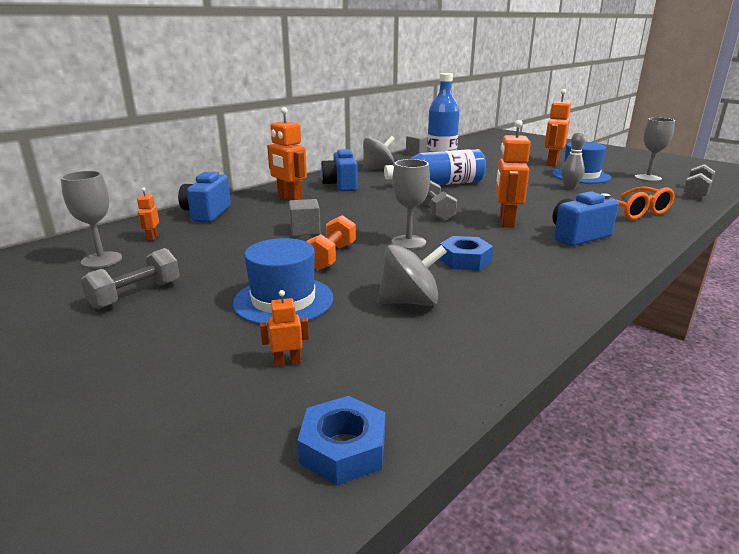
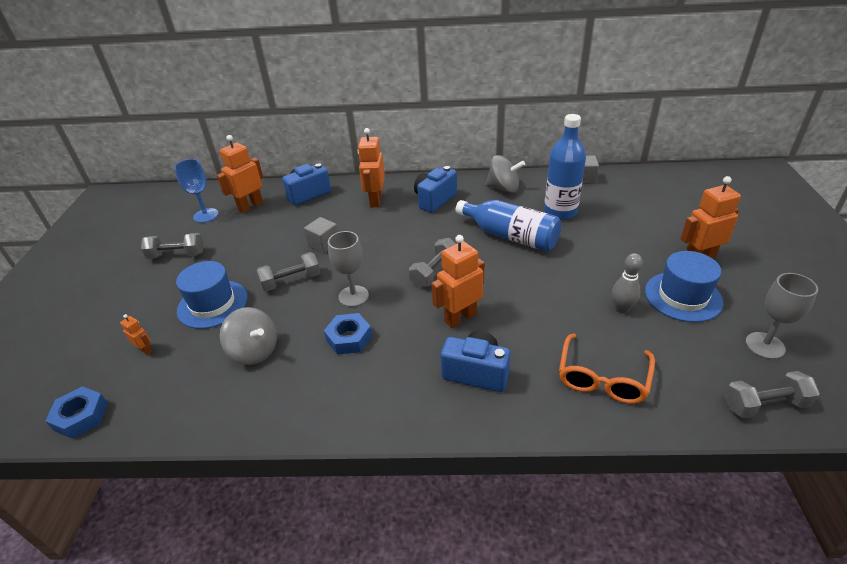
camera: 50 degrees right, 15 degrees up
(101, 260) = (206, 215): grey goblet -> blue goblet
(152, 237) = (250, 206): orange robot -> orange robot, size x2.07
(331, 257) = (291, 281): orange dumbbell -> grey dumbbell

